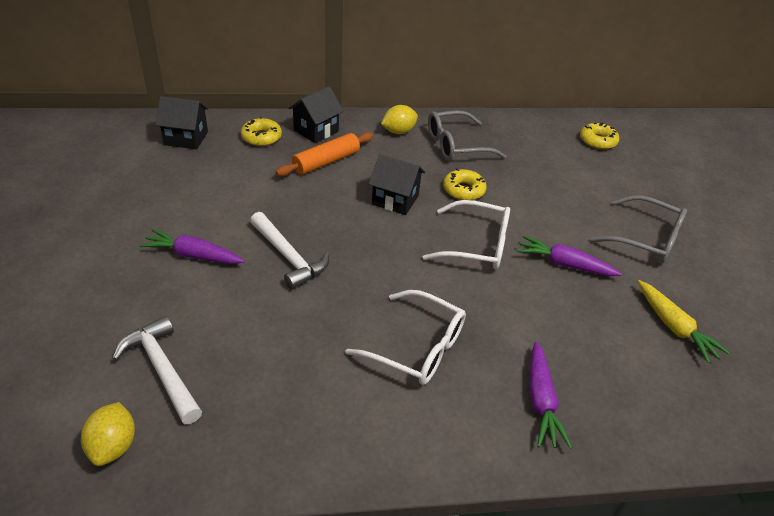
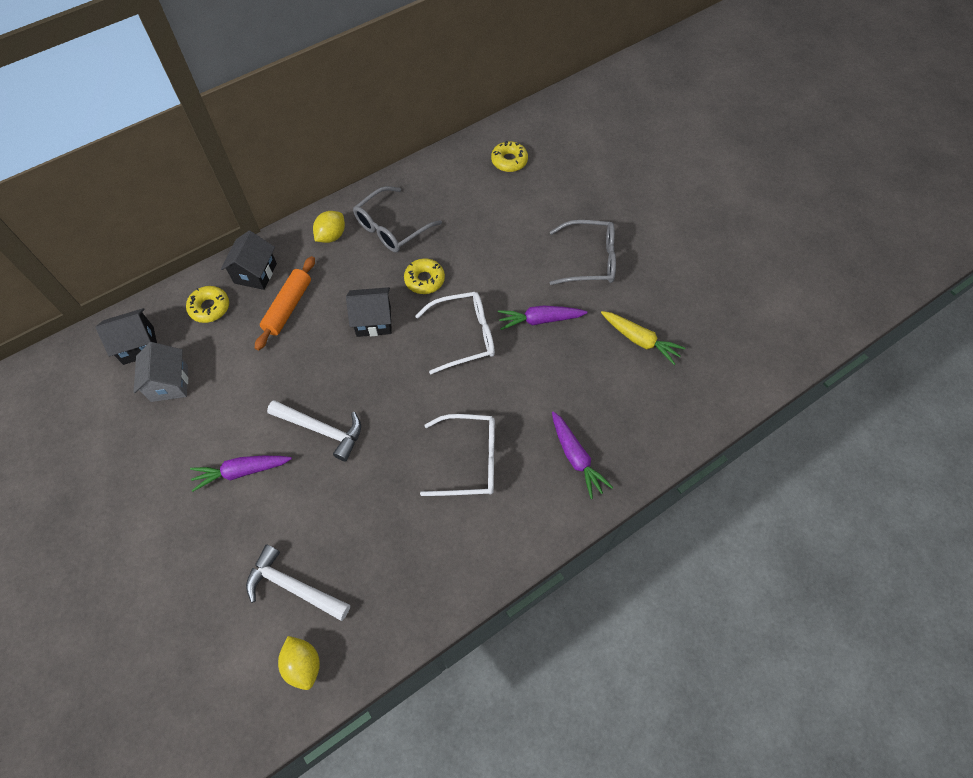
camera: 25 degrees left, 20 degrees up
(188, 170) = (169, 383): none -> grey house

